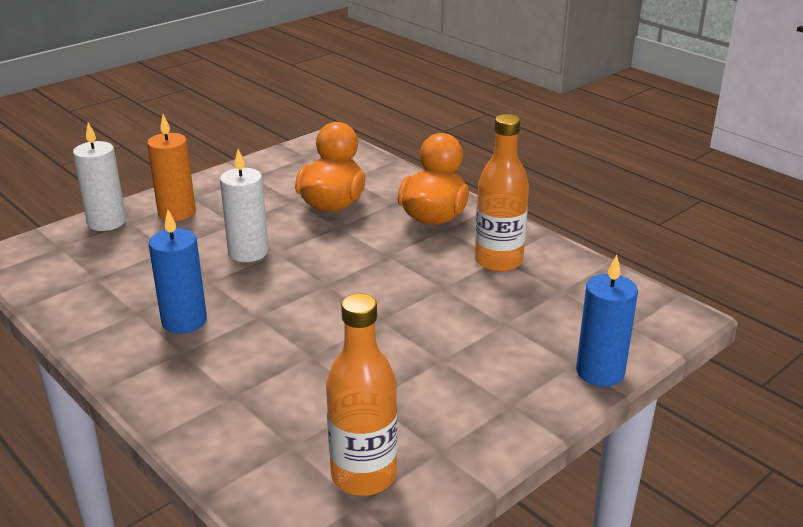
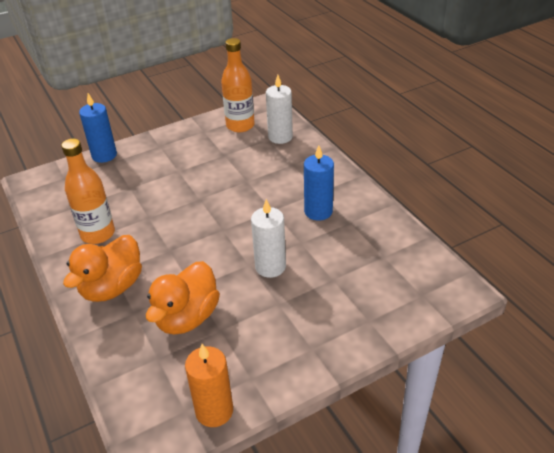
camera: 165 degrees left, 10 degrees up
(107, 222) = (389, 322): white candle -> white candle (280, 137)
(177, 212) = (327, 326): orange candle -> orange candle (214, 411)

